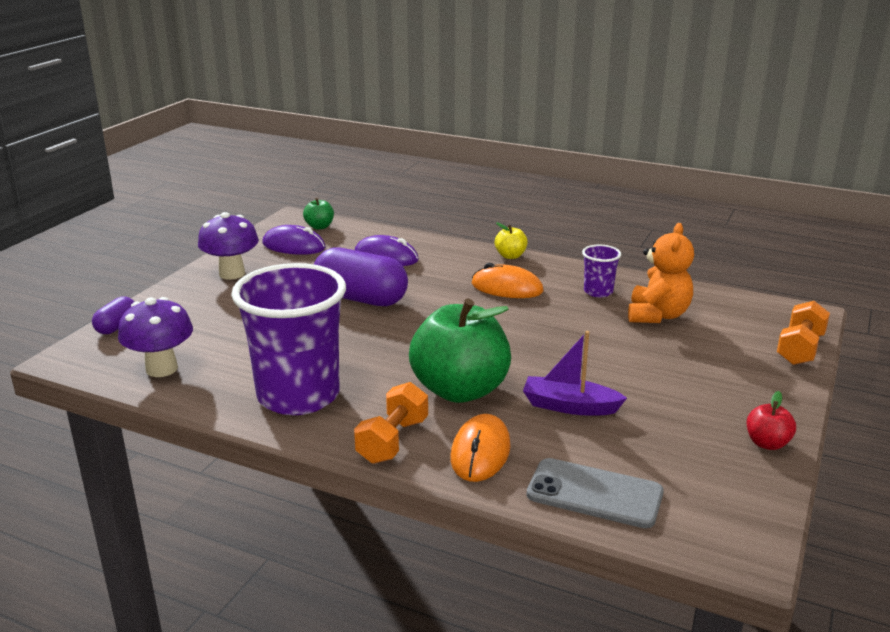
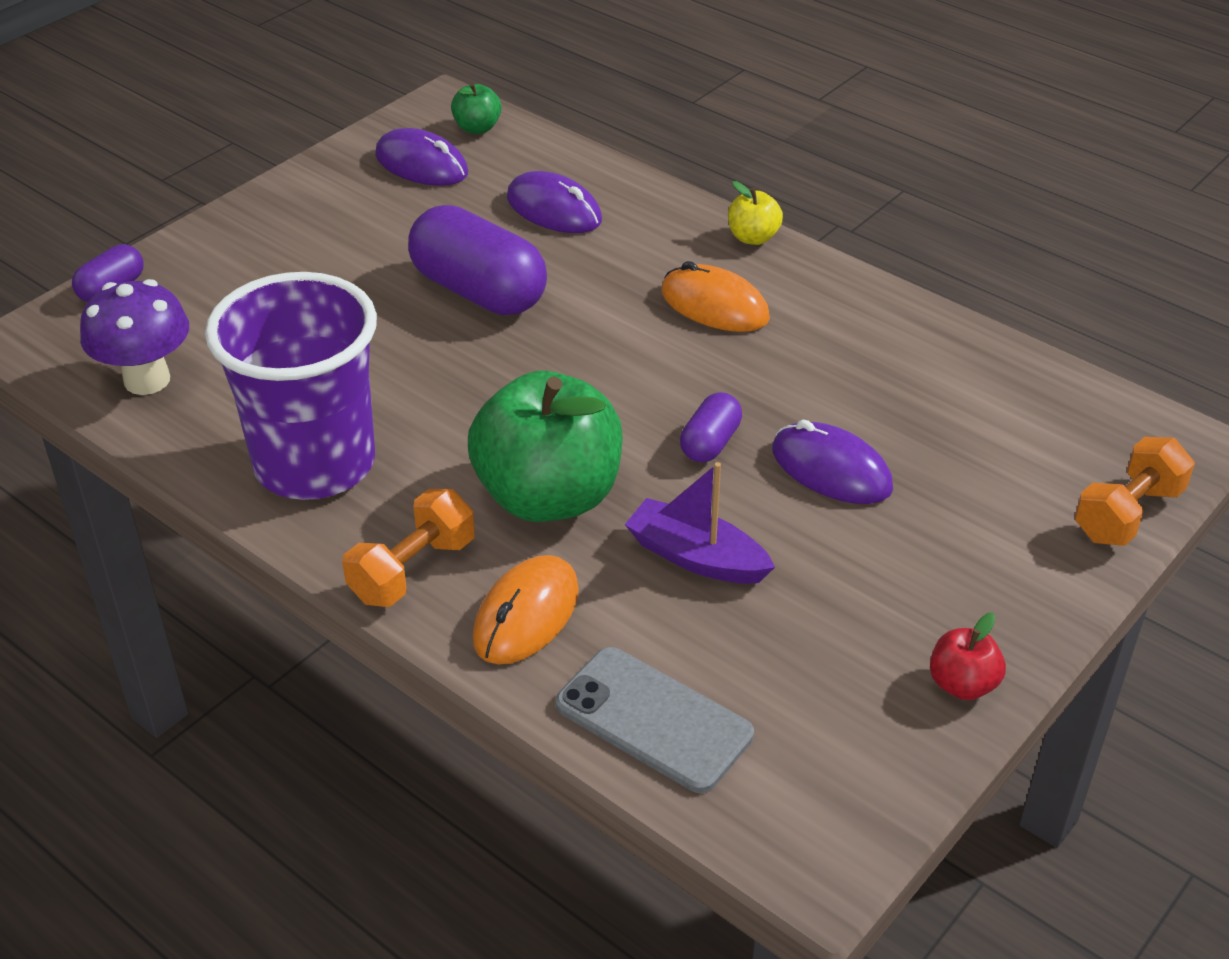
camera: 15 degrees right, 15 degrees up
(232, 274) = (308, 209): purple mushroom -> none
(543, 350) = (710, 443): none -> purple capsule
(598, 291) = (858, 337): purple cup -> none
(622, 353) = (831, 469): none -> purple mouse
(657, 315) = (929, 403): orange teddy bear -> none

